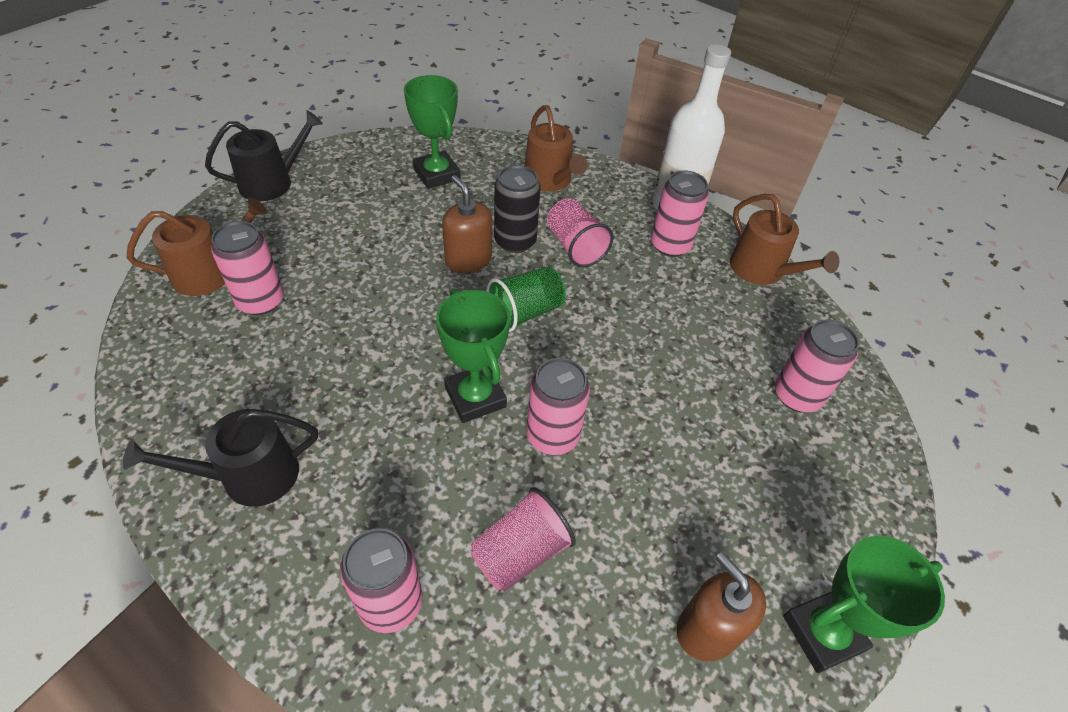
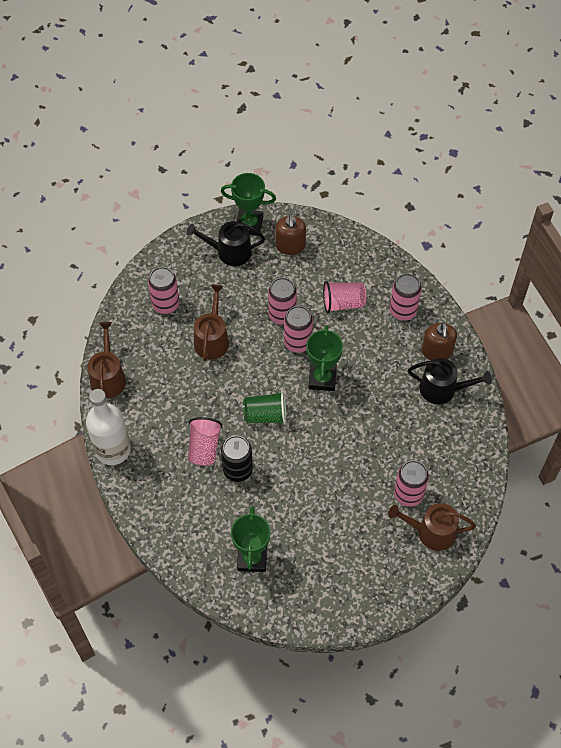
camera: 145 degrees left, 10 degrees up
(272, 182) = (369, 604): black watering can -> black watering can (229, 252)
(468, 260) = (275, 469): brown soap dispenser -> brown soap dispenser (437, 351)
(550, 180) = (177, 514): brown watering can -> brown watering can (212, 339)
(670, 245) = (145, 421): pink can -> pink can (282, 314)

